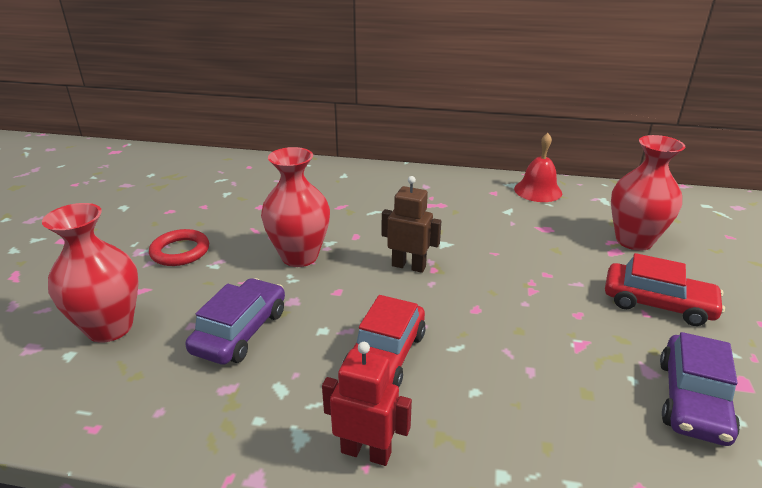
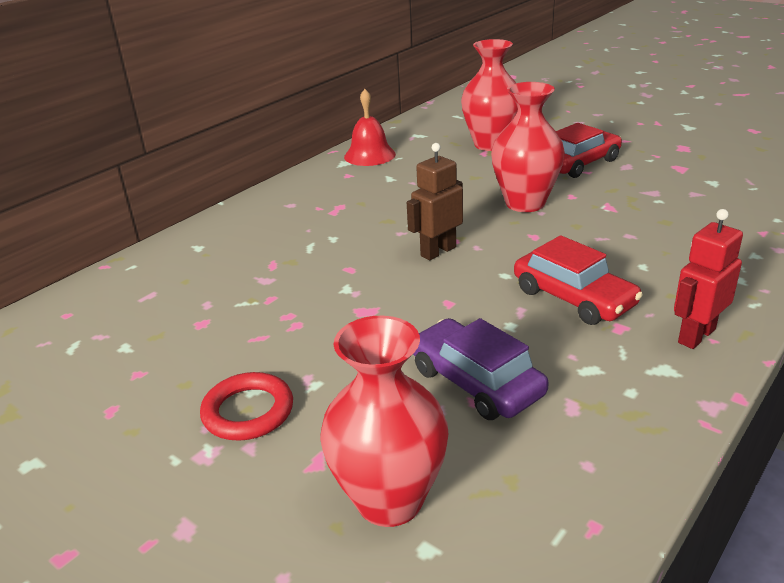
camera: 60 degrees left, 0 degrees up
(299, 256) = (356, 314): red vase -> red vase (525, 203)
(692, 400) = (688, 188): purple car -> none

